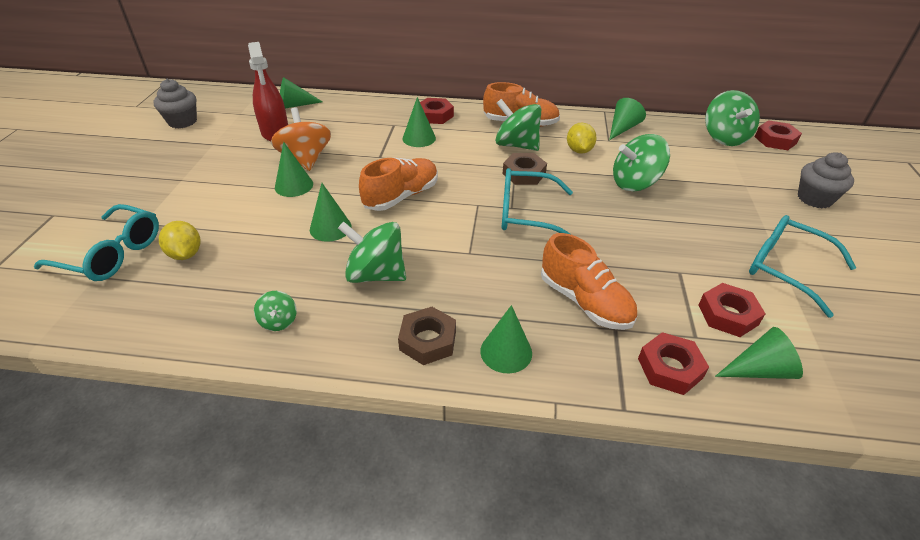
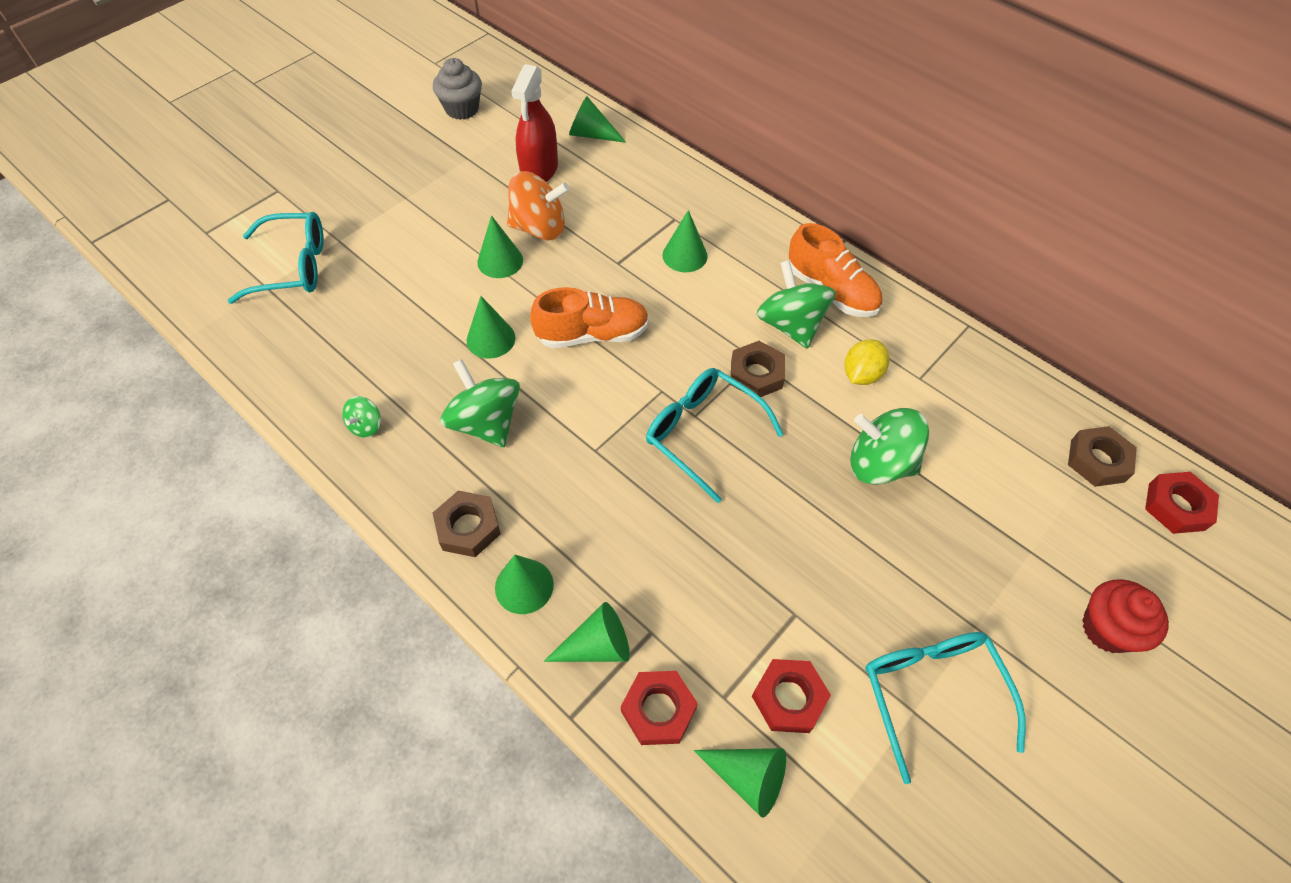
camera: 35 degrees right, 15 degrees up
(112, 254) = (293, 267): turquoise glasses -> turquoise glasses turned 60 degrees counterclockwise
(186, 254) = (347, 300): yellow lemon -> none
(306, 159) = (539, 228): orange spinning top -> orange spinning top turned 75 degrees clockwise
(435, 115) = (736, 226): red nut -> none
(584, 301) = (652, 582): orange shoe -> none
(622, 128) = (961, 368): green cone -> green cone (597, 646)
(724, 138) = (1097, 460): green spinning top -> brown nut
(814, 199) = (1107, 629): grey cupcake -> red cupcake

